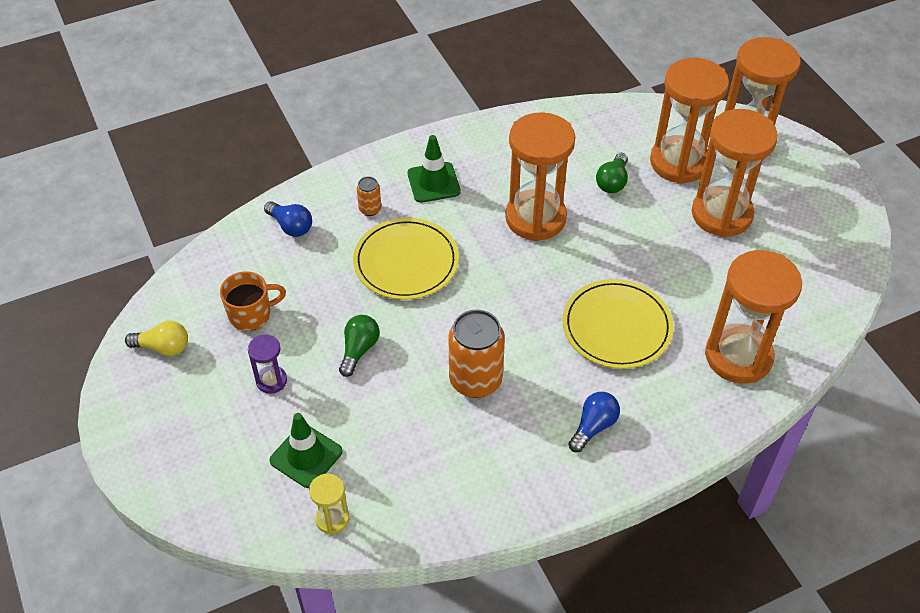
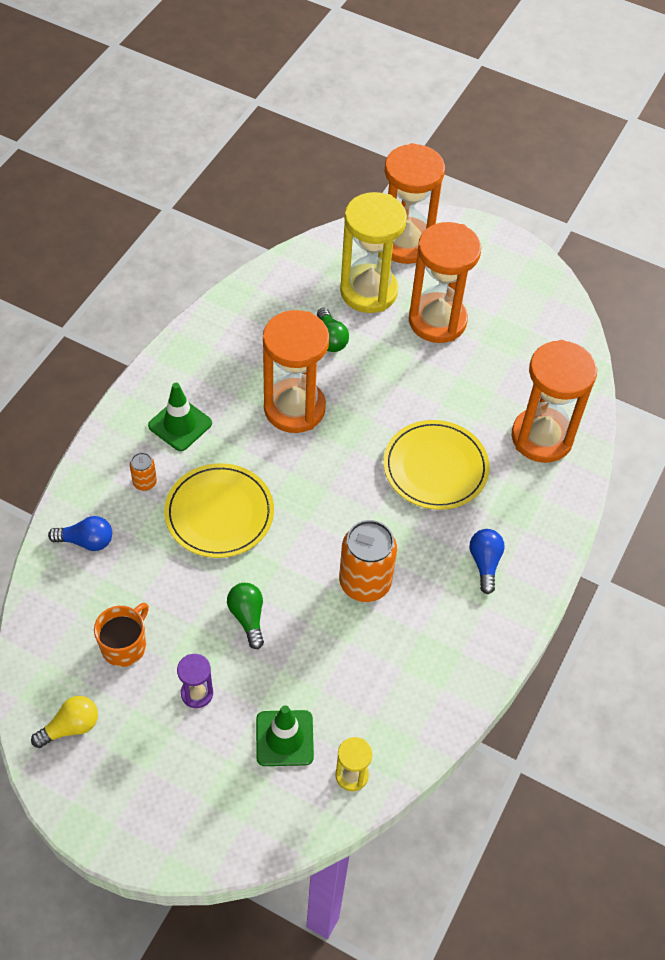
camera: 40 degrees left, 5 degrees up
(679, 162) = (368, 291): orange hourglass -> yellow hourglass

